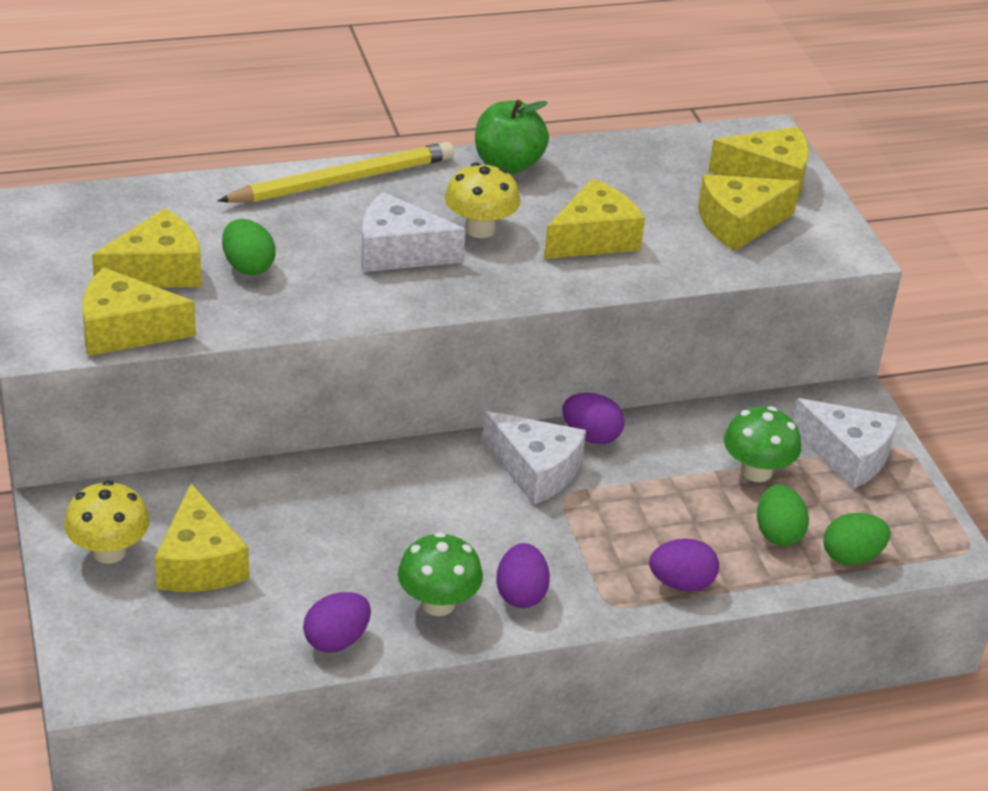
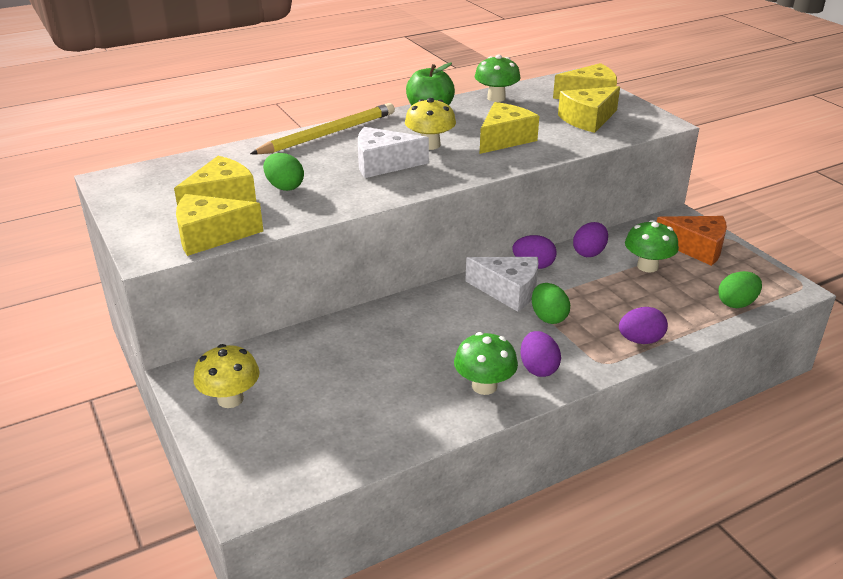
camera: 10 degrees left, 5 degrees down
(199, 563) = (301, 393): yellow cheese -> none
(336, 640) = (423, 426): purple egg -> purple egg (589, 253)
(621, 155) = (496, 98): none -> green mushroom
(778, 533) = (683, 299): green egg -> green egg (548, 317)
(847, 456) = (696, 248): white cheese -> orange cheese

